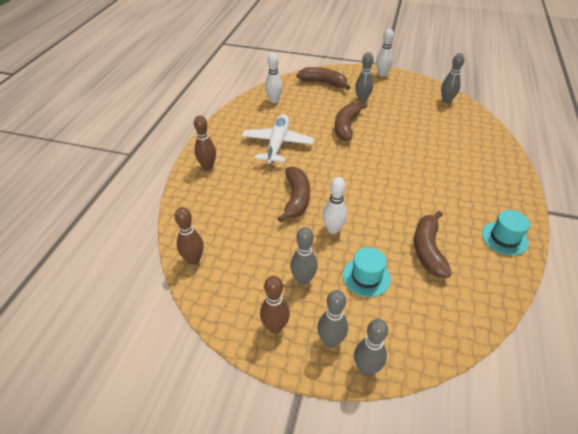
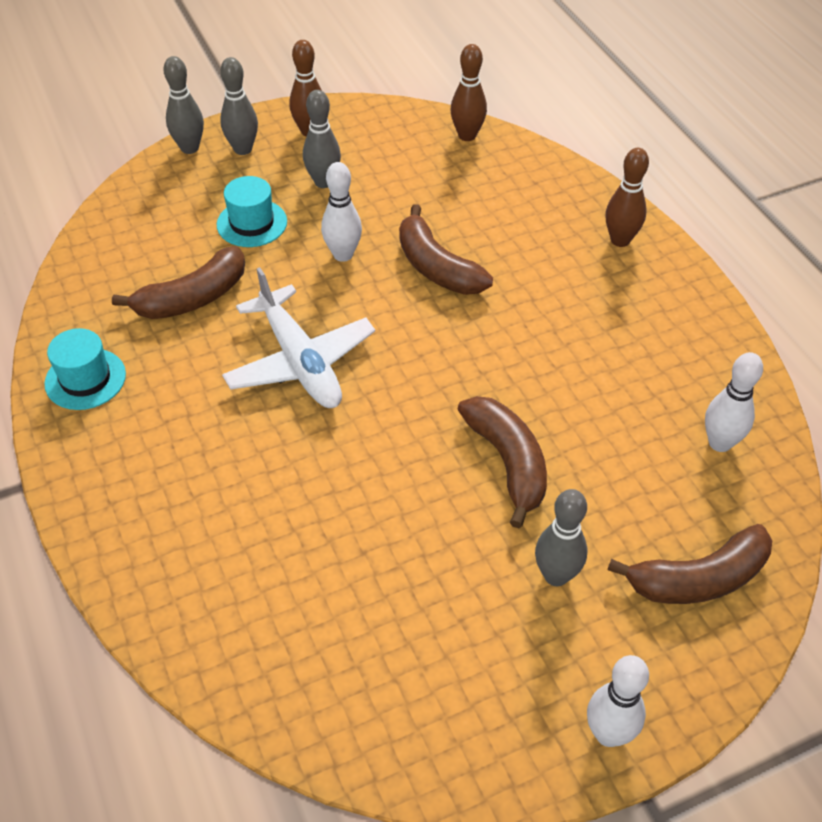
camera: 140 degrees right, 5 degrees up
(277, 144) = (577, 341): white plane -> white plane (300, 361)
(428, 250) = (193, 298): brown banana -> brown banana turned 90 degrees clockwise
(446, 101) = (362, 721): grey bowling pin -> none

